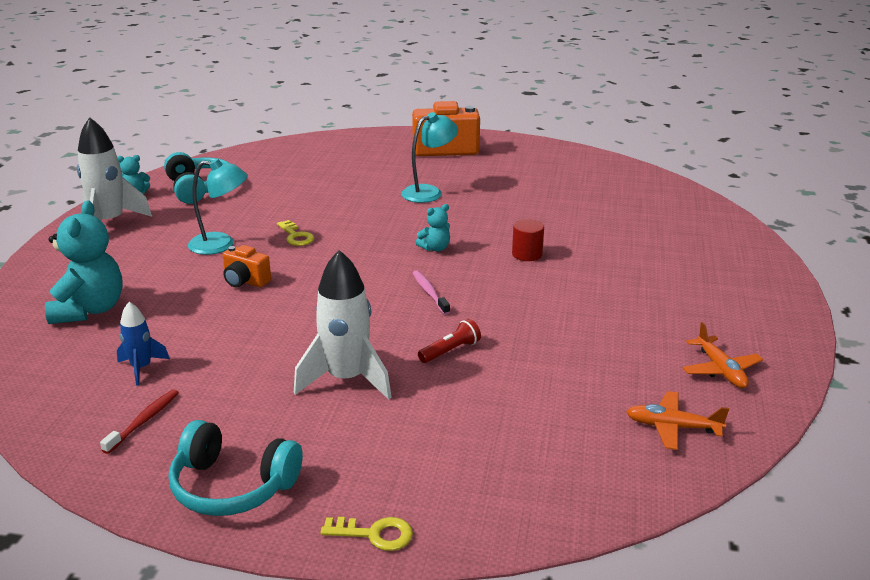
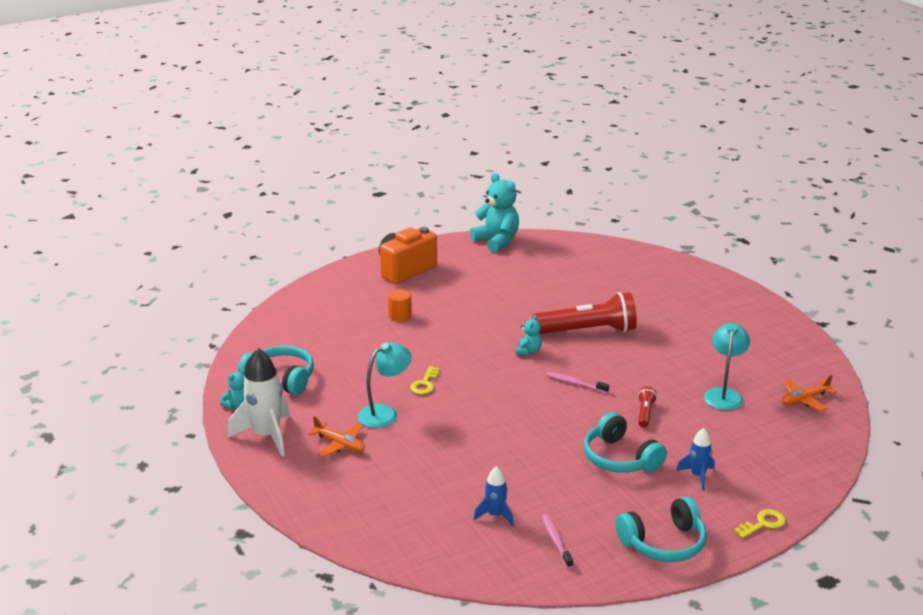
camera: 40 degrees left, 0 degrees up
(89, 310) = (386, 500): turquoise teddy bear -> turquoise teddy bear (497, 241)
(144, 421) = (556, 541): red toothbrush -> pink toothbrush
(245, 281) = (452, 430): orange camera -> none
(296, 236) = (425, 384): yellow key -> yellow key turned 90 degrees clockwise
(346, 379) = (620, 458): white rocket -> turquoise headphones
(375, 179) = (400, 316): none -> orange cylinder
(394, 439) = (697, 476): none -> blue rocket
(429, 192) = (454, 311): turquoise lamp -> turquoise lamp (724, 394)
(527, 254) = (588, 331): red cylinder -> red flashlight
(720, 370) = (783, 357): orange plane -> orange plane (340, 444)

